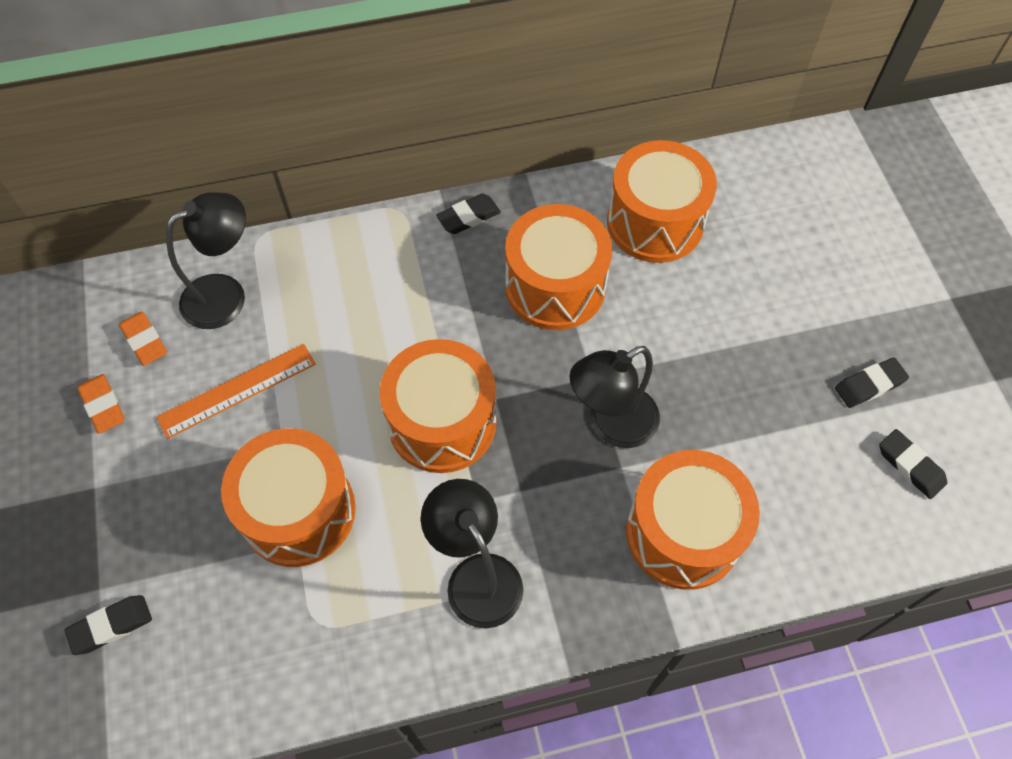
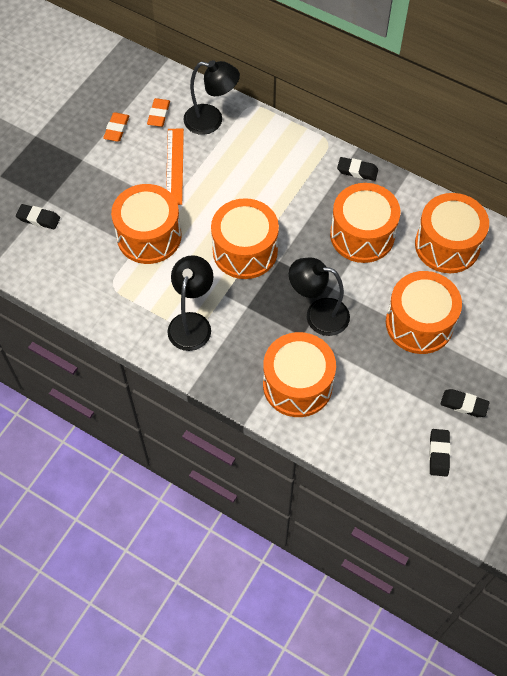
camera: 45 degrees right, 0 degrees up
(237, 390) = (175, 166): orange ruler -> orange ruler turned 75 degrees clockwise
(725, 335) = (419, 323): none -> orange drum

